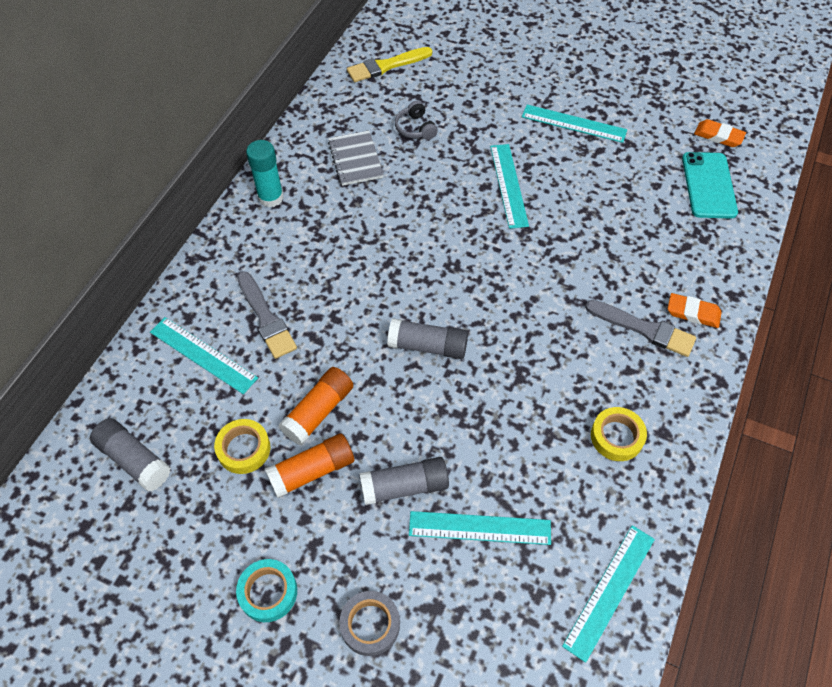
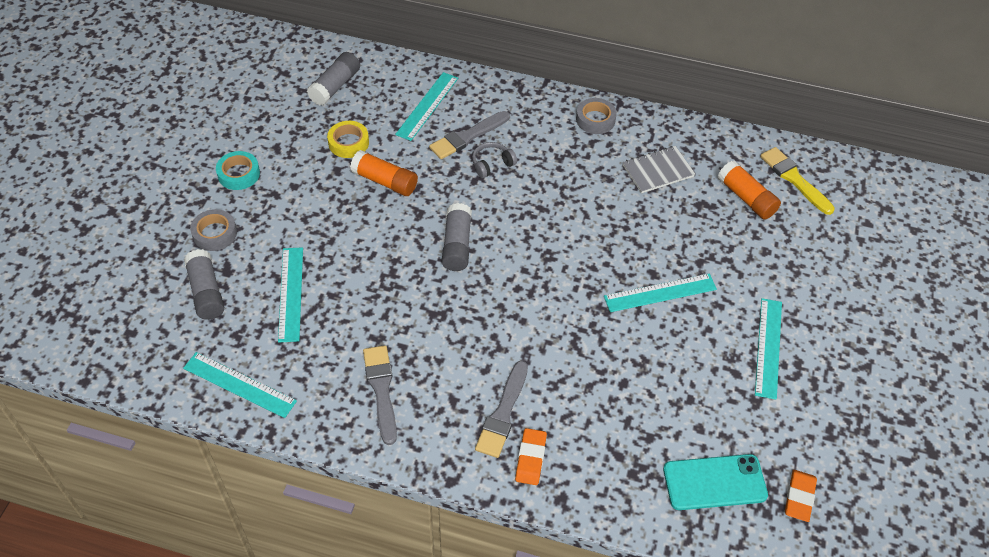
camera: 80 degrees right, 5 degrees down
(270, 197) = (595, 119): turquoise glue stick -> grey tape
(312, 471) = (333, 184): orange glue stick -> orange glue stick (746, 198)
(404, 486) = (323, 242): grey glue stick -> grey glue stick (206, 292)
(415, 128) = (714, 211): grey headphones -> grey headphones (492, 164)
(617, 437) = (381, 390): yellow tape -> grey brush

